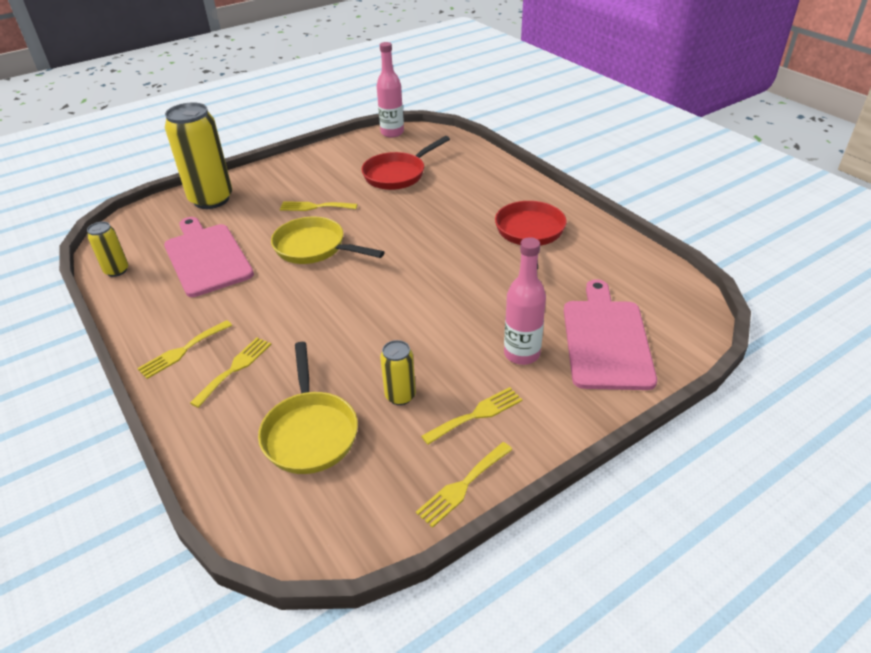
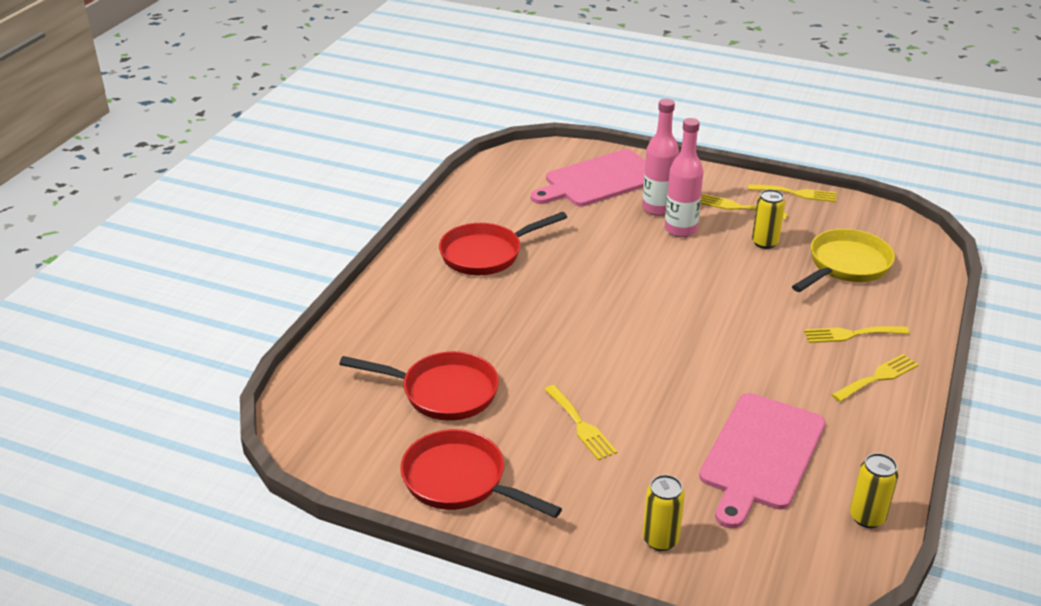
camera: 125 degrees left, 5 degrees down
(182, 351) = (878, 377): yellow fork -> yellow fork turned 45 degrees counterclockwise
(211, 199) = (660, 540): yellow can -> yellow can, size x0.49
(314, 248) = (654, 380): yellow pan -> none
(326, 161) = (460, 481): none -> red pan
(392, 133) = (322, 455): pink bottle -> pink bottle (680, 230)

